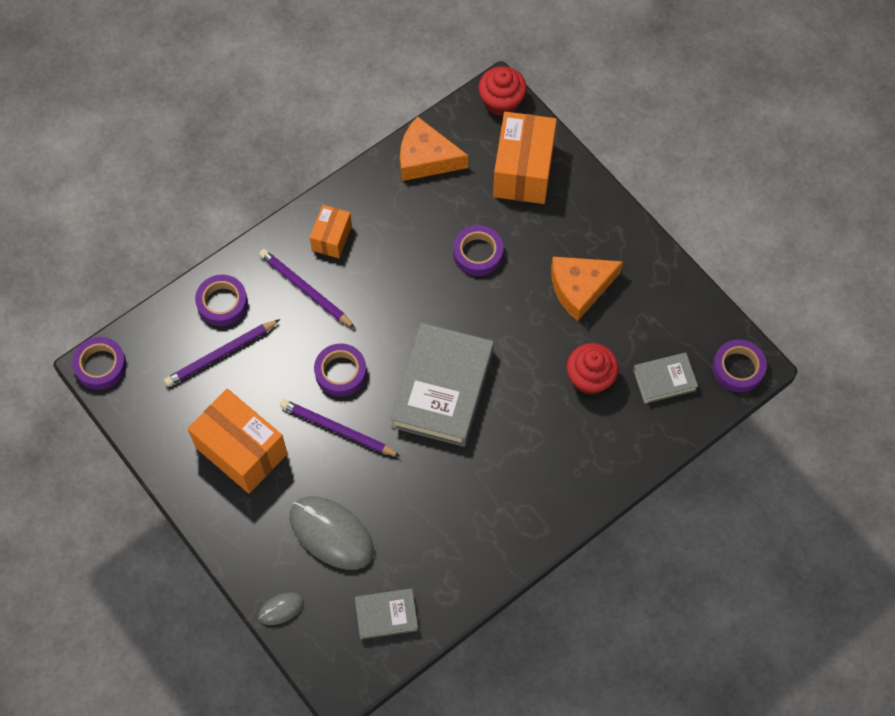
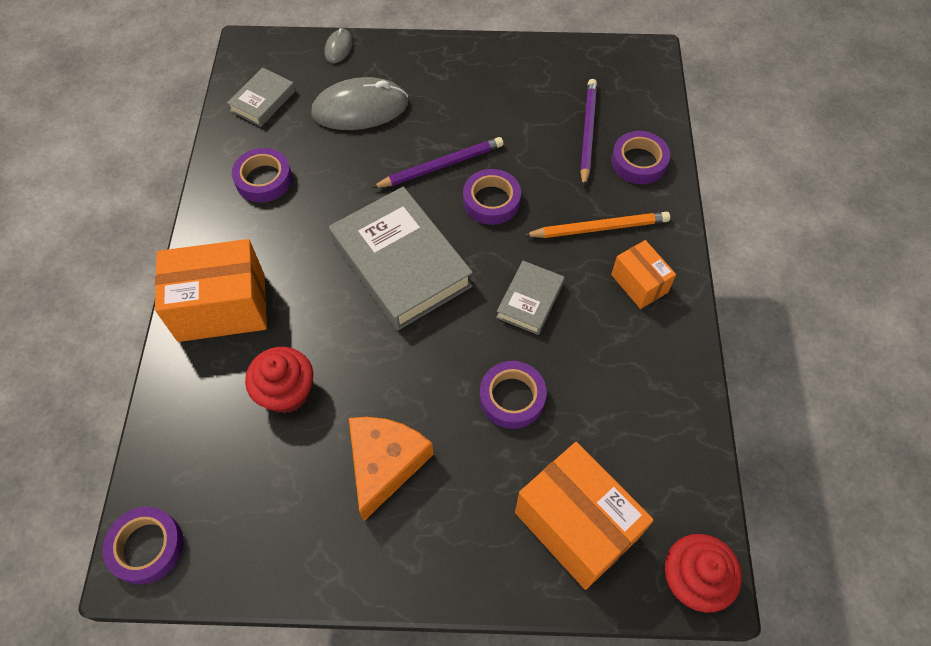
camera: 130 degrees right, 5 degrees down
(100, 365) = (647, 57): purple tape -> purple tape (263, 179)
(241, 450) = (487, 97): orange box -> orange box (222, 307)
(306, 289) = (599, 228): purple pencil -> orange pencil
(426, 158) = (671, 435): orange cheese -> none
(664, 380) = (214, 459): grey book -> grey book (530, 300)

